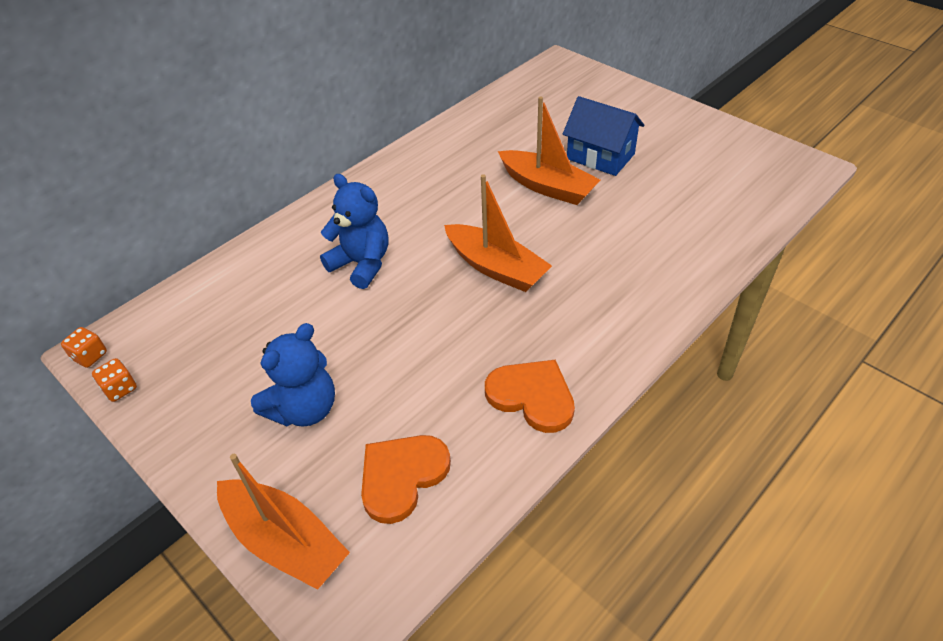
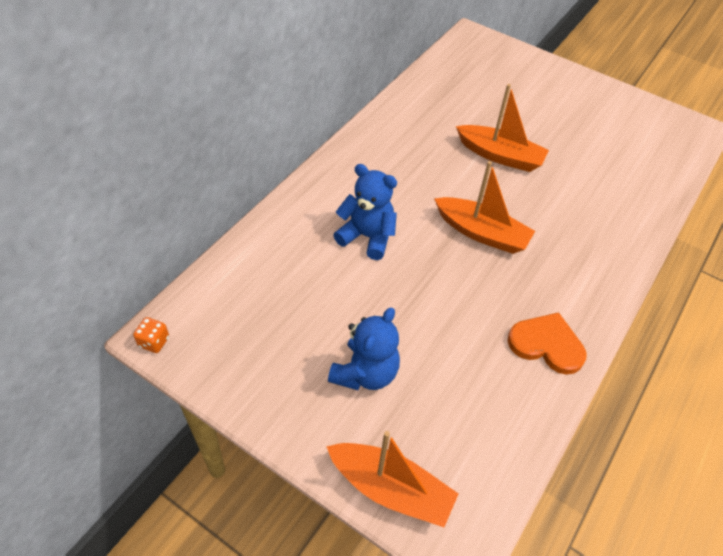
camera: 15 degrees left, 5 degrees up
(120, 389) = (195, 370): orange dice -> none
(402, 476) = (466, 423): orange heart -> none
(600, 156) = (534, 126): blue house -> none

